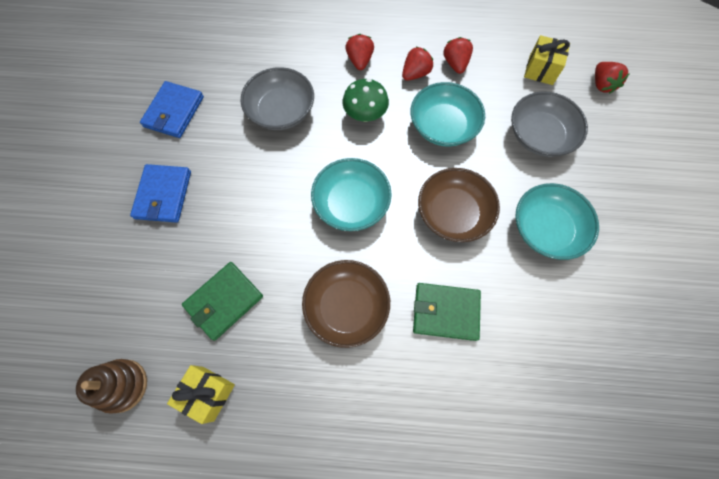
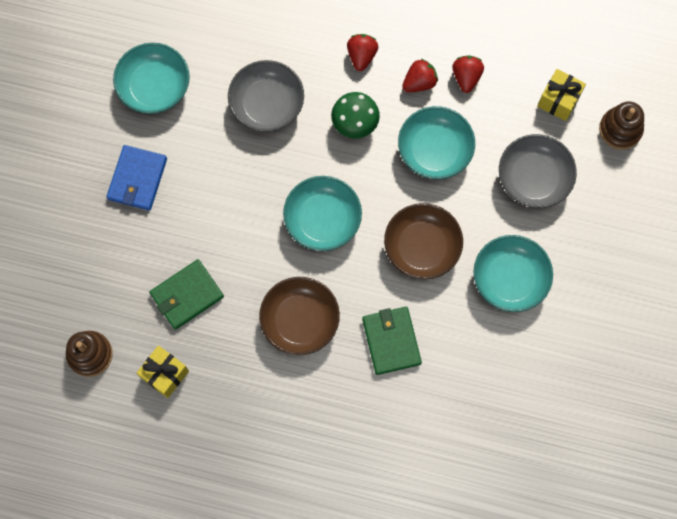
camera: 10 degrees right, 5 degrees up
(174, 112) = (154, 87): blue wallet -> turquoise bowl
(445, 312) = (391, 341): green wallet -> green wallet turned 60 degrees clockwise
(602, 84) = (620, 129): red strawberry -> brown stacking toy

